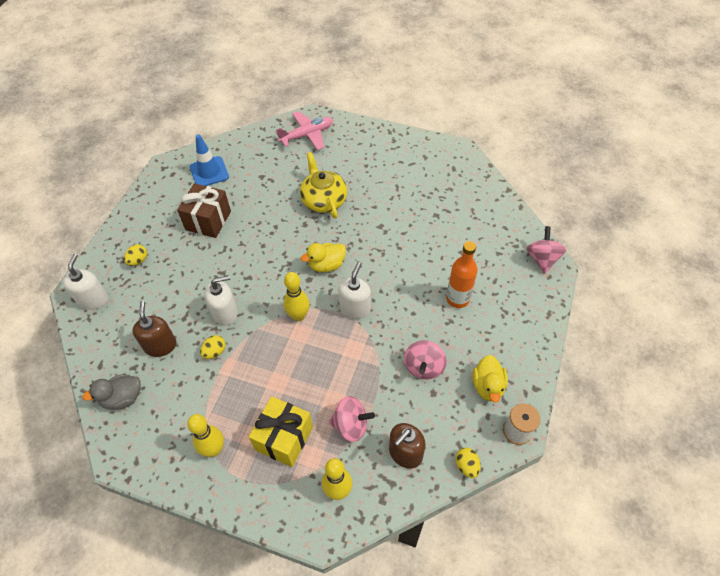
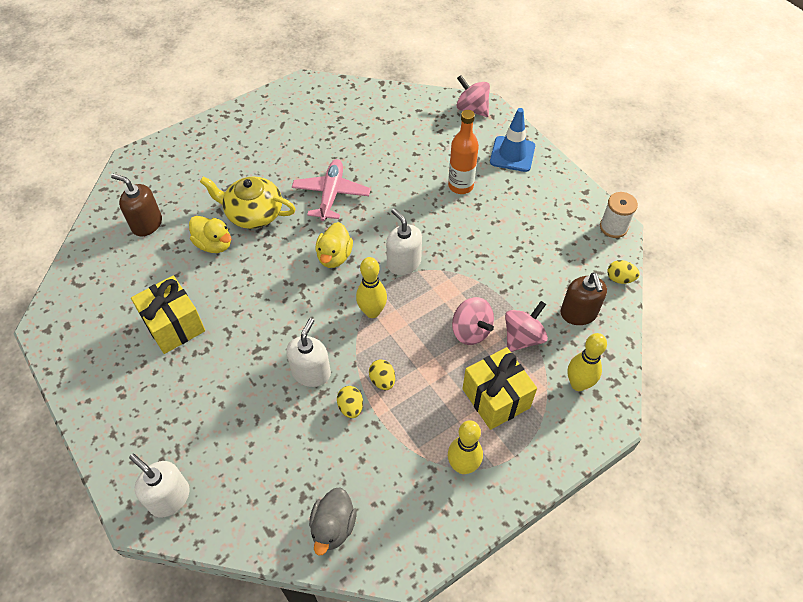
camera: 55 degrees left, 0 degrees up
(138, 260) = (160, 422): yellow egg -> yellow egg (382, 380)
(160, 345) = (298, 455): brown soap dispenser -> brown soap dispenser (147, 224)
(208, 220) = (174, 325): brown gift -> yellow gift
(209, 172) = (105, 289): blue traffic cone -> blue traffic cone (512, 154)
(307, 135) = (153, 178): pink plane -> pink plane (331, 194)
(423, 367) = (507, 250): pink spinning top -> pink spinning top (471, 331)
(488, 386) = (560, 219): yellow duck -> yellow duck (214, 244)

